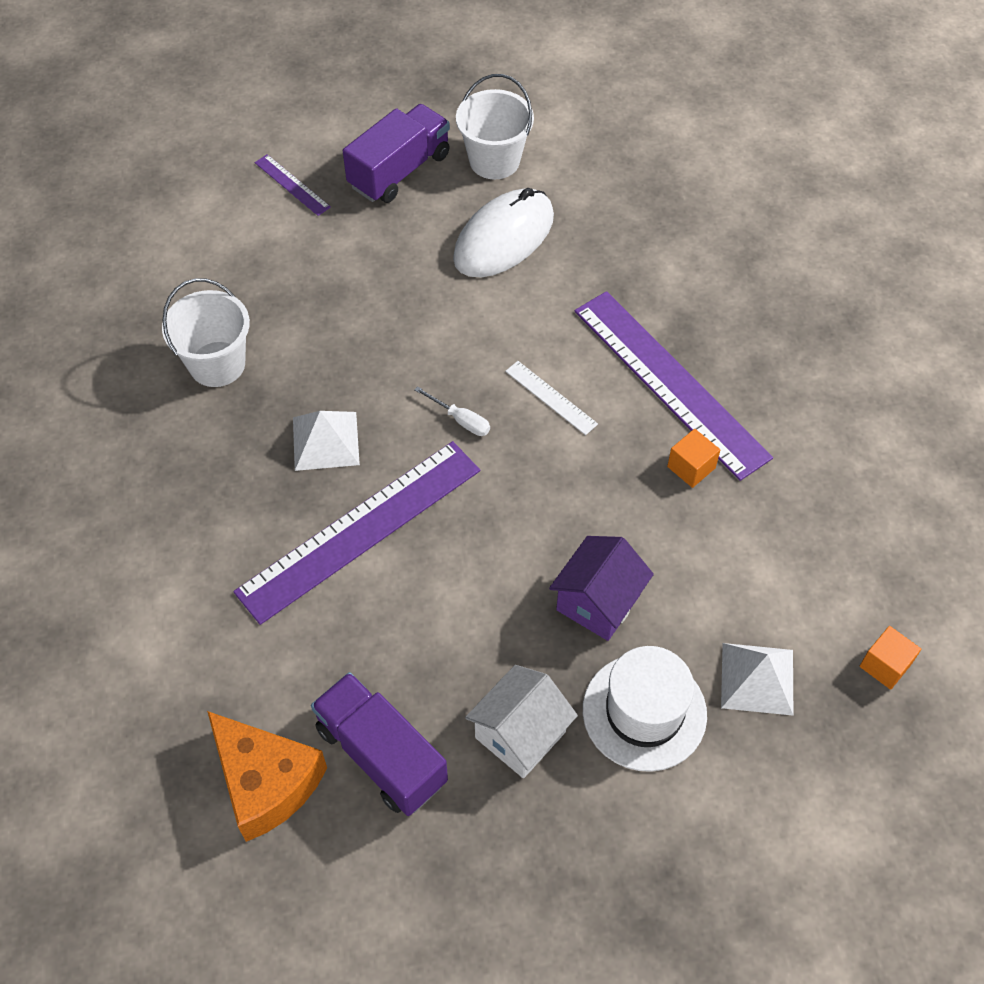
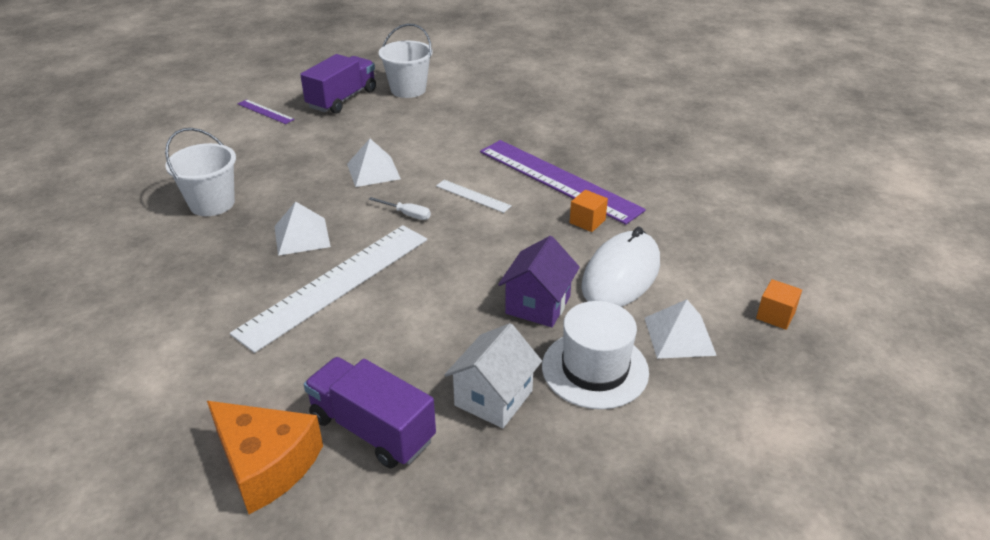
camera: 10 degrees left, 20 degrees down
(360, 530) = (335, 284): purple ruler -> white ruler
(427, 330) = (373, 171): none -> white pyramid
(504, 238) = (421, 123): white mouse -> white mouse (621, 275)

